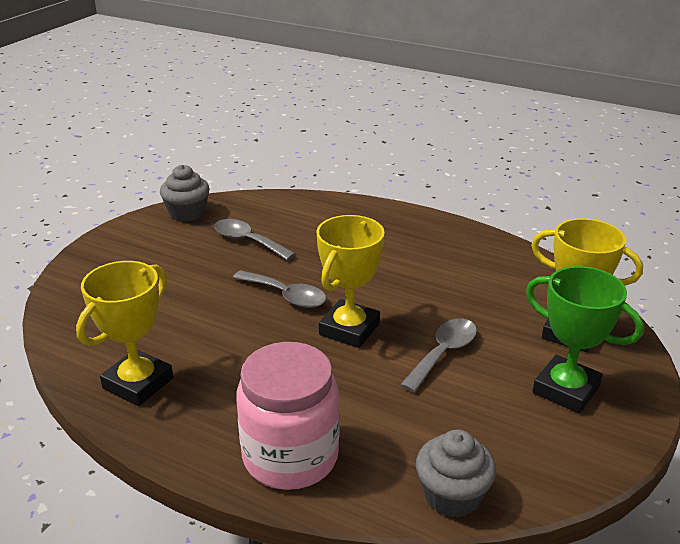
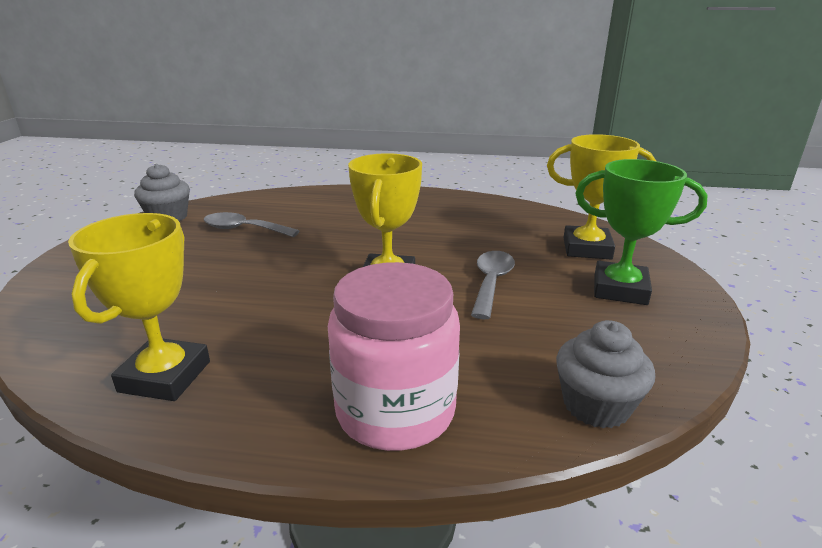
camera: 20 degrees left, 5 degrees down
(286, 296) = (306, 265): grey spoon -> none

